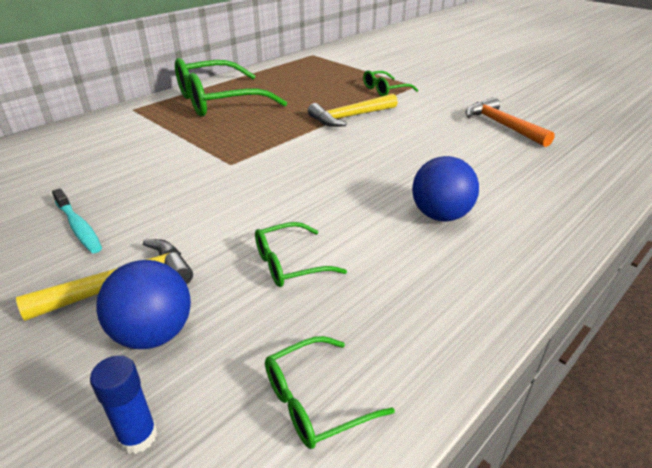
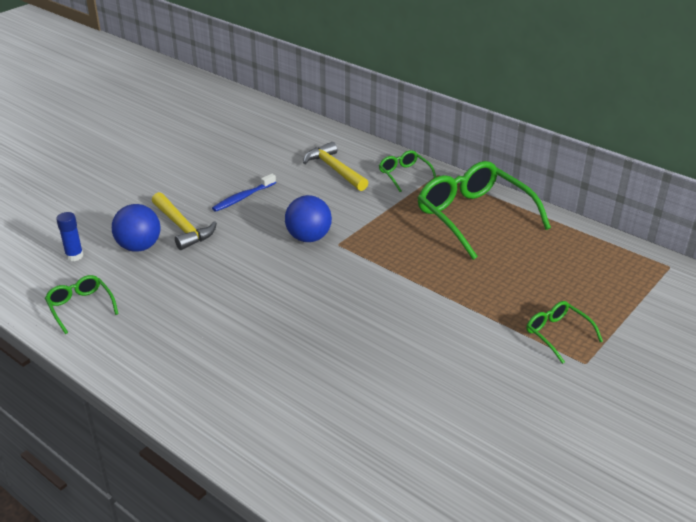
camera: 85 degrees right, 0 degrees up
(79, 227) = (243, 198): turquoise toothbrush -> blue toothbrush
(290, 264) = (197, 288): green glasses -> green glasses (404, 175)
(350, 117) = (458, 307): yellow hammer -> yellow hammer (334, 169)
(440, 215) = (258, 365): blue ball -> blue ball (308, 238)
(502, 125) = (469, 436): orange hammer -> none

